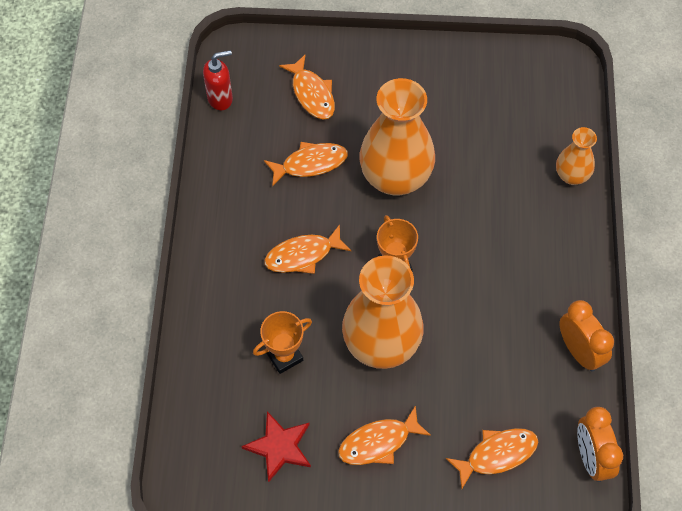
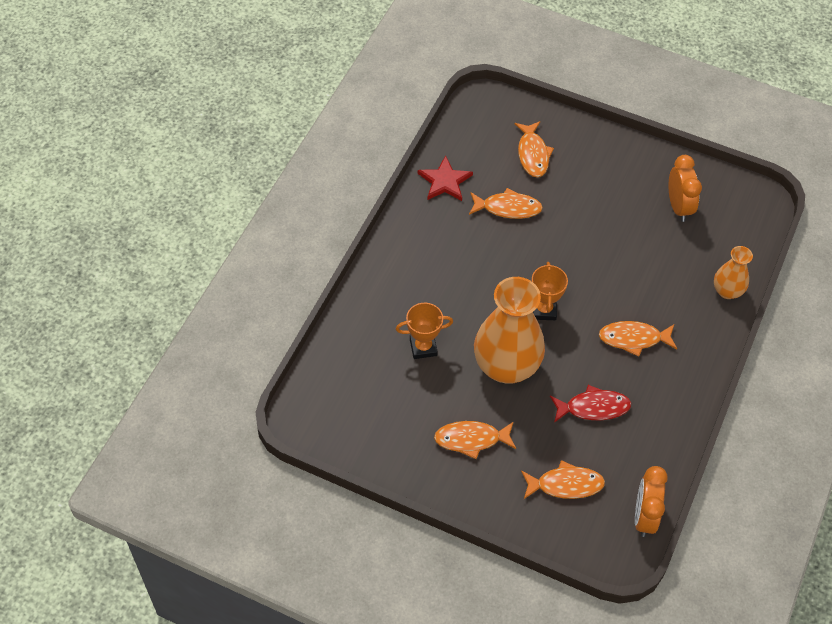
camera: 20 degrees right, 5 degrees down
(220, 98) = (455, 134): red soap dispenser -> none
(279, 447) = (390, 413): red star -> red star (445, 181)
(303, 255) = (471, 276): orange fish -> orange fish (633, 339)
(395, 177) = (574, 242): orange vase -> none
(490, 356) = (593, 407): none -> red fish
(579, 351) = (671, 431): orange clock -> orange clock (678, 207)

